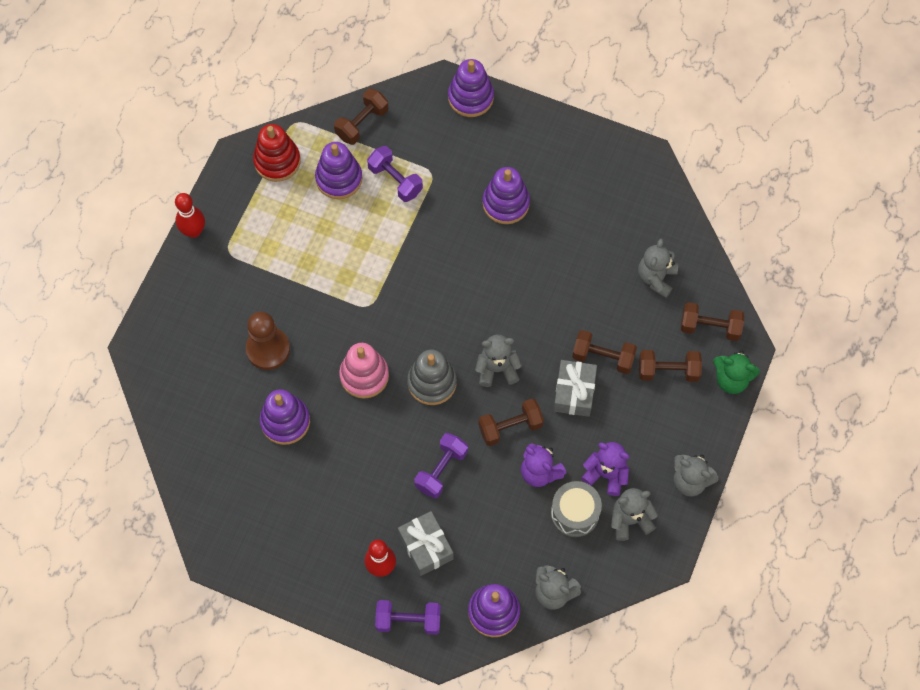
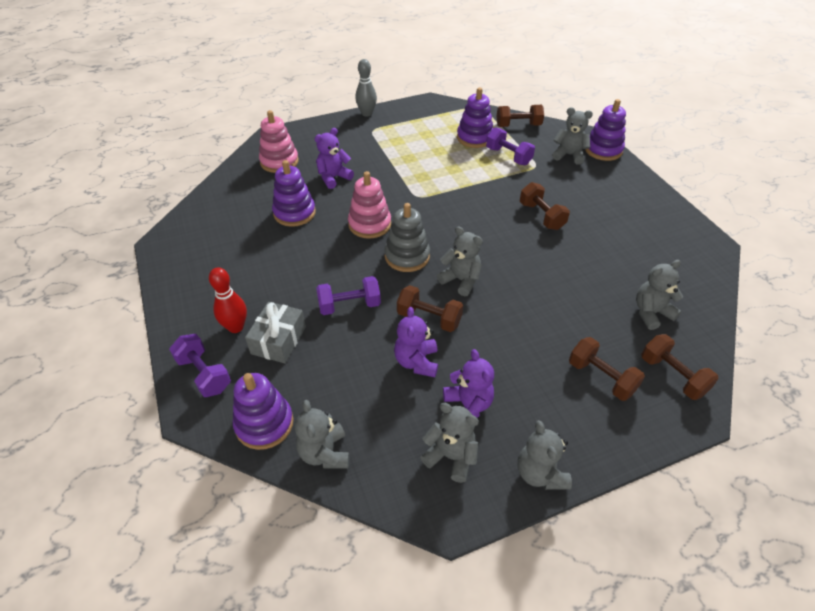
camera: 45 degrees right, 20 degrees down
(191, 374) = (279, 162): none -> pink stacking toy
(193, 231) = (367, 113): red bowling pin -> grey bowling pin
(268, 349) = (333, 178): brown pawn -> purple teddy bear
(277, 161) = (449, 114): red stacking toy -> none
(395, 180) = (508, 156): purple dumbbell -> purple dumbbell turned 45 degrees counterclockwise
(447, 132) = (569, 155): none -> grey teddy bear
(506, 203) = (571, 205): purple stacking toy -> none
(574, 392) = (503, 334): grey gift -> none
(574, 513) = (410, 411): grey drum -> none
(603, 357) = (552, 329): brown dumbbell -> brown dumbbell (541, 216)
(731, 379) = (659, 427): green teddy bear -> none

